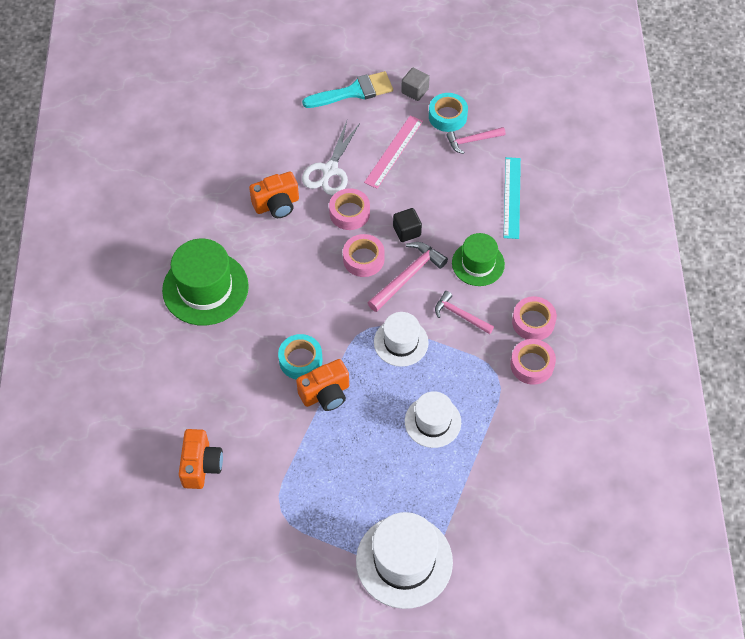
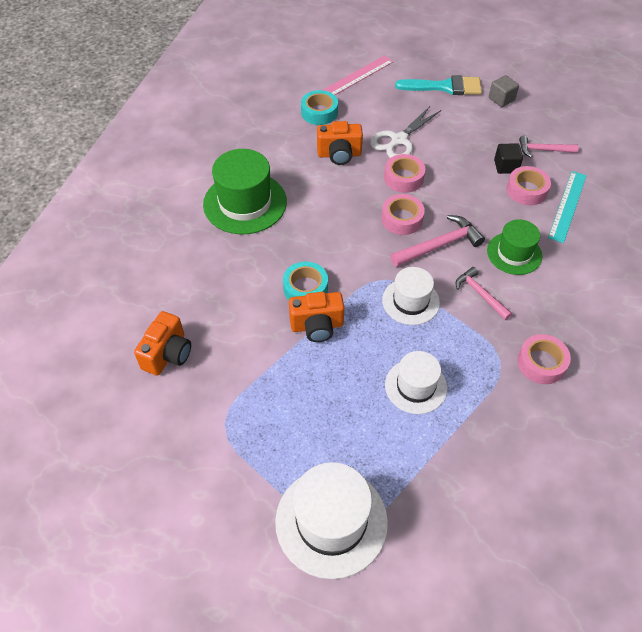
camera: 20 degrees right, 5 degrees down
(393, 151) = (464, 140): pink ruler -> pink ruler (358, 76)
(407, 231) = (452, 207): black cube -> black cube (506, 166)
(447, 116) = (525, 125): turquoise tape -> turquoise tape (319, 112)
(533, 322) = (555, 322): pink tape -> pink tape (526, 190)

